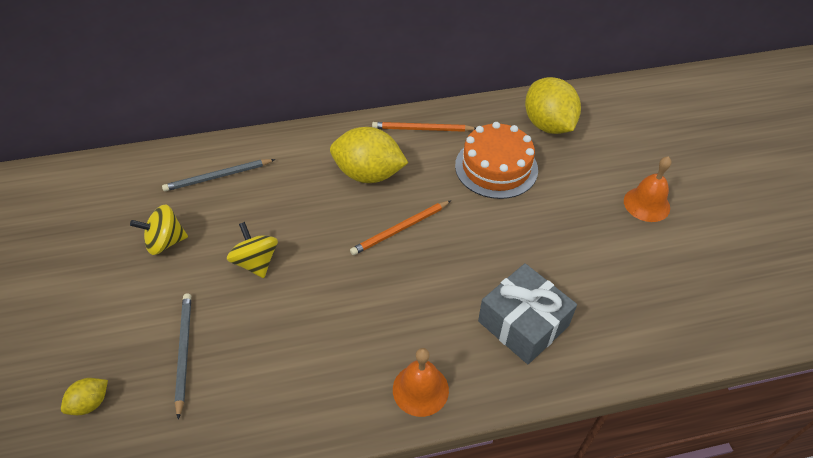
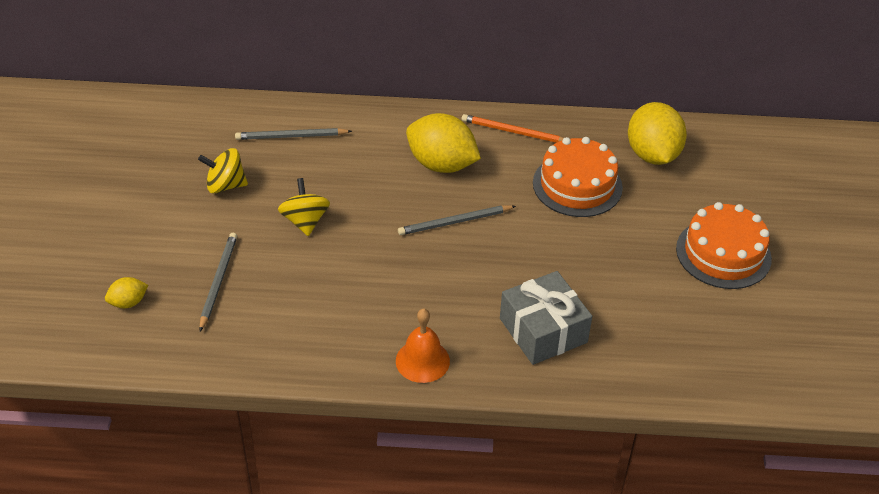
camera: 15 degrees right, 5 degrees down
(400, 229) = (454, 222): orange pencil -> grey pencil
(646, 204) = (723, 253): orange bell -> orange cake

